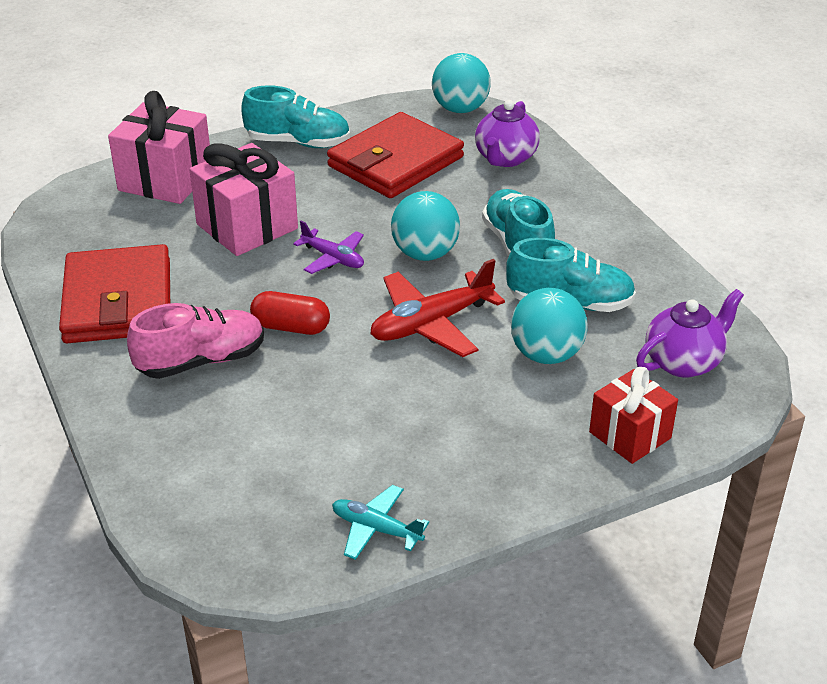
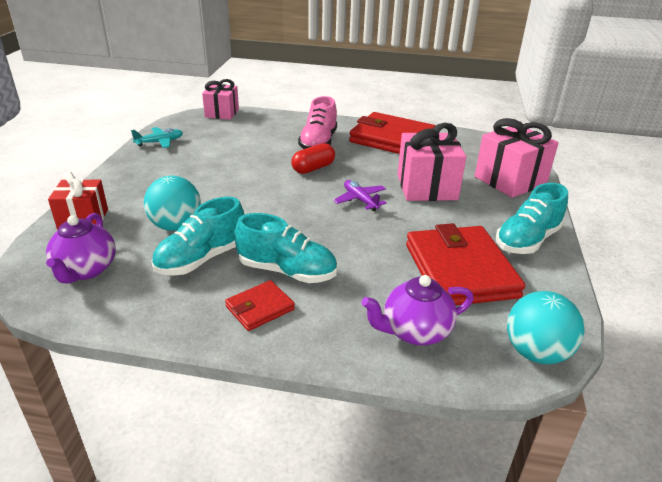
camera: 125 degrees right, 5 degrees down
(181, 539) = (222, 113): none -> pink gift
(333, 258) = (360, 200): purple plane -> purple plane turned 75 degrees clockwise
(425, 254) = (325, 231): turquoise ball -> none
(431, 324) = (257, 204): red plane -> none
(505, 158) = (415, 331): purple teapot -> purple teapot turned 75 degrees counterclockwise
(581, 235) = (260, 308): none -> red wallet

